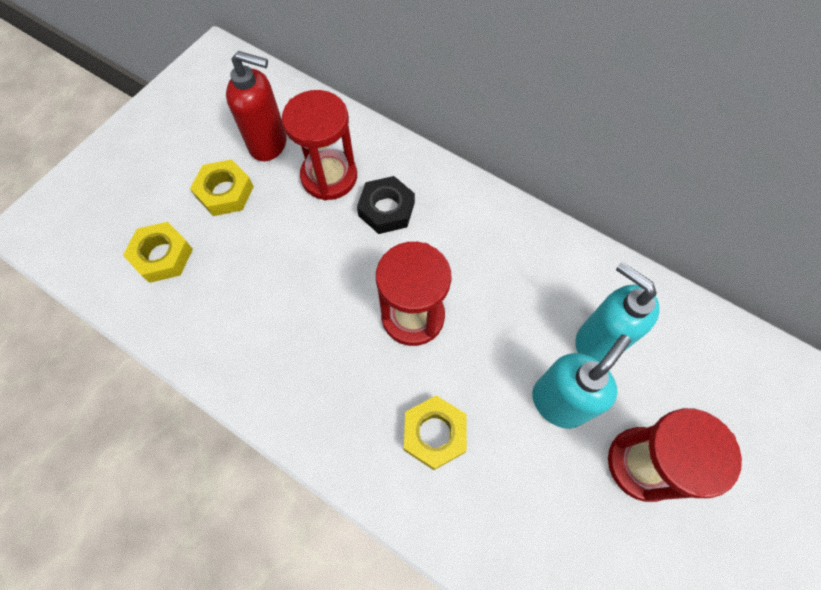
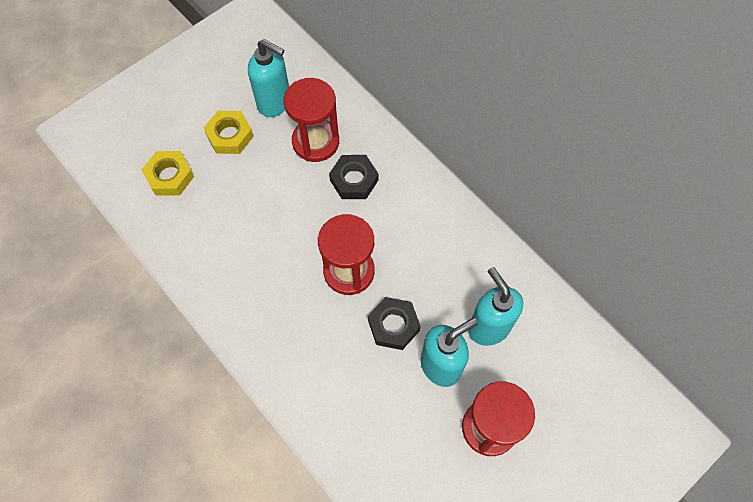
camera: 15 degrees right, 0 degrees up
(269, 144) = (275, 103): red soap dispenser -> turquoise soap dispenser
(434, 434) = (338, 363): yellow nut -> none
(486, 368) = (393, 325): none -> black nut

